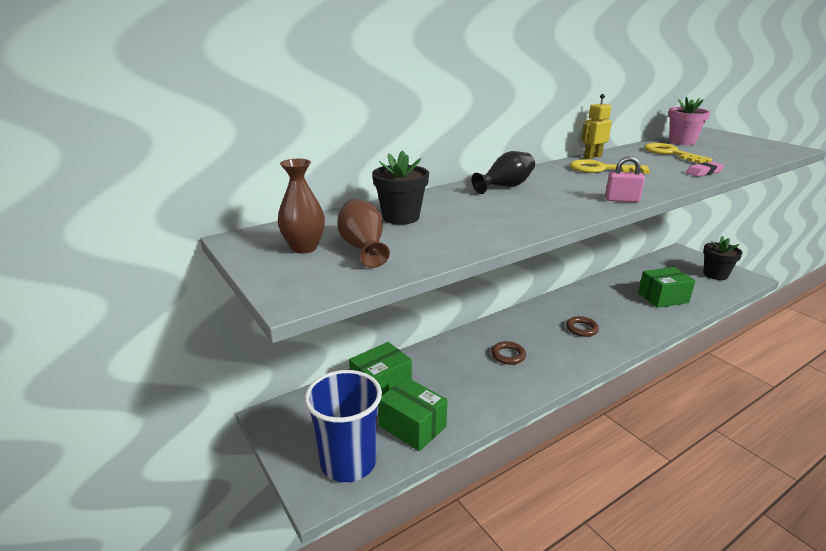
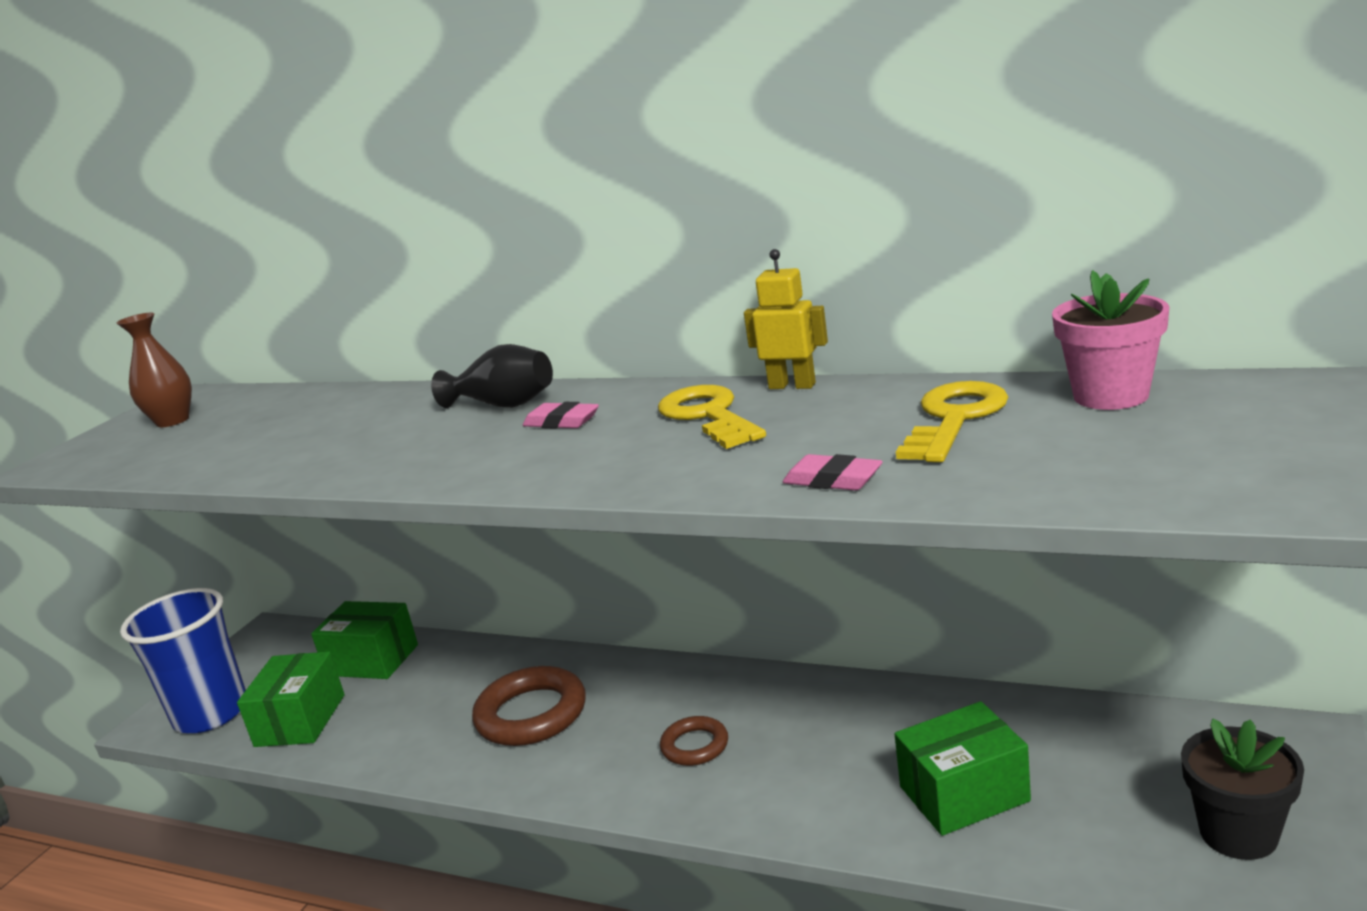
camera: 60 degrees right, 5 degrees down
(363, 247) = (188, 438): brown vase -> none
(401, 217) = (305, 413): black flower pot -> none
(508, 355) = (531, 714): brown ring -> brown ring, size x1.79
(557, 184) = (561, 422): none -> pink eraser
(622, 200) = (523, 479): pink padlock -> none
(663, 298) = (964, 793): green box -> green box turned 60 degrees counterclockwise

